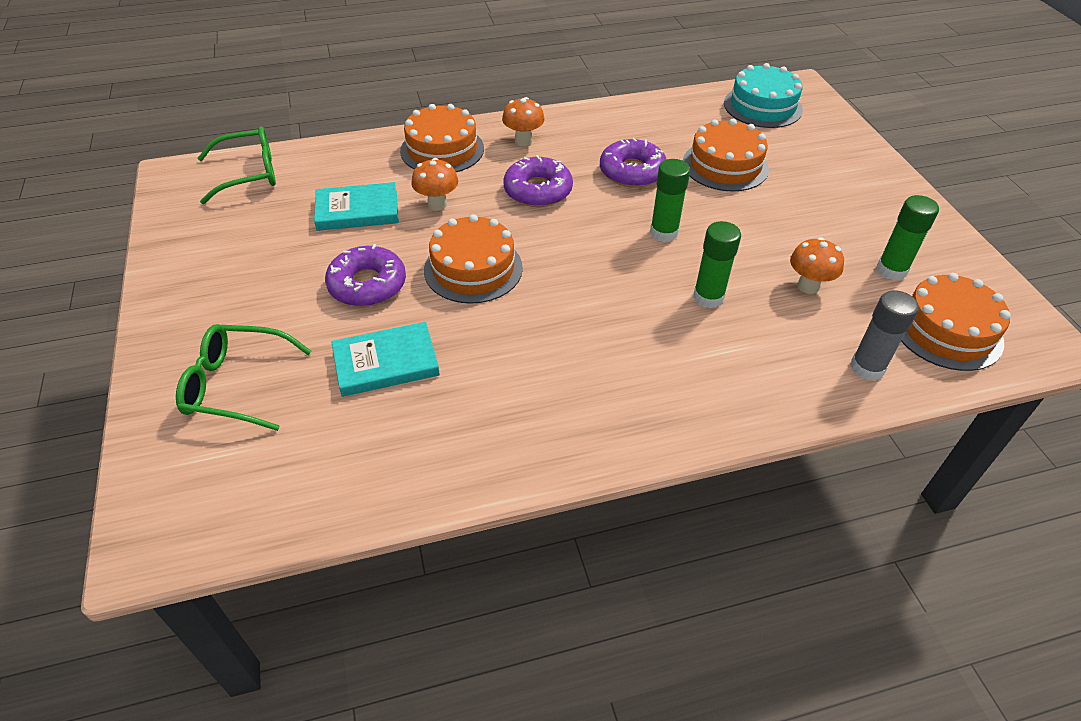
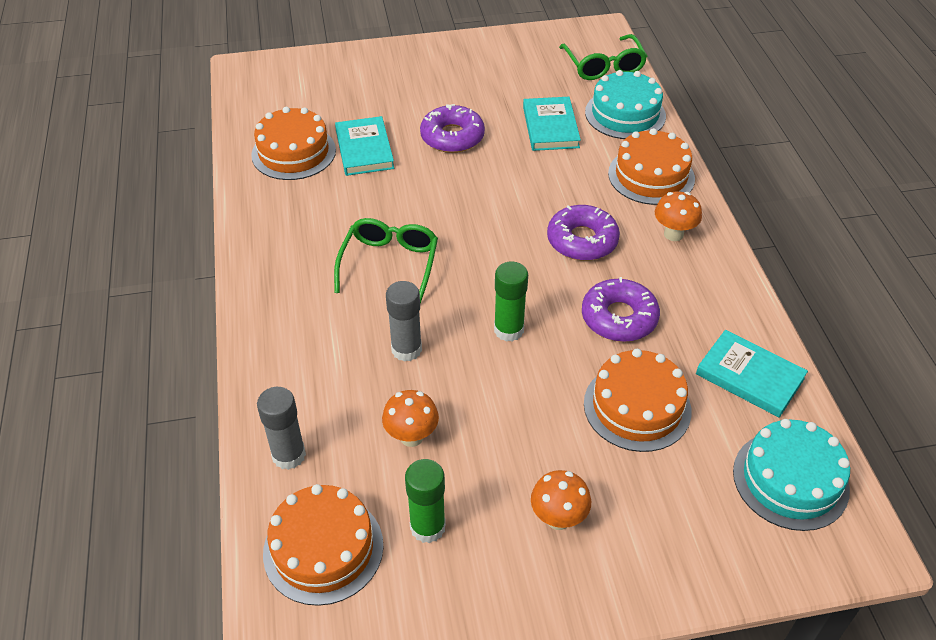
camera: 95 degrees right, 0 degrees up
(236, 385) = (358, 85): green glasses -> green glasses (389, 264)
(341, 162) = (625, 114): none -> turquoise cake
(437, 204) = (559, 173): orange mushroom -> orange mushroom (558, 518)
(473, 269) = (466, 194): orange cake -> orange cake (293, 152)
(676, 115) = (749, 376): none -> turquoise book
(708, 297) = (406, 349): green glue stick -> grey glue stick

